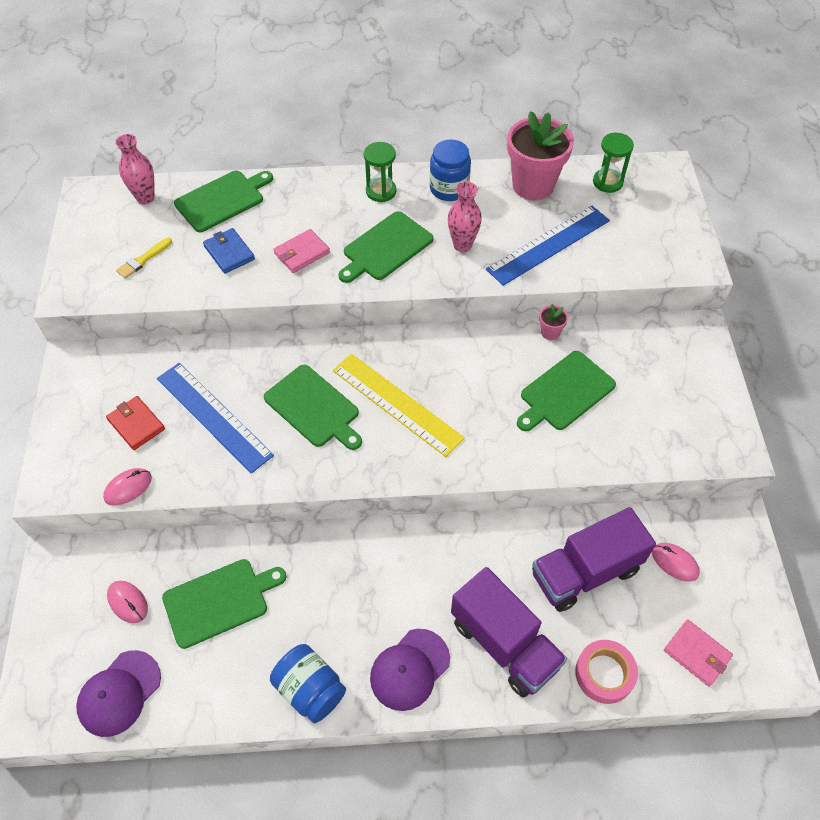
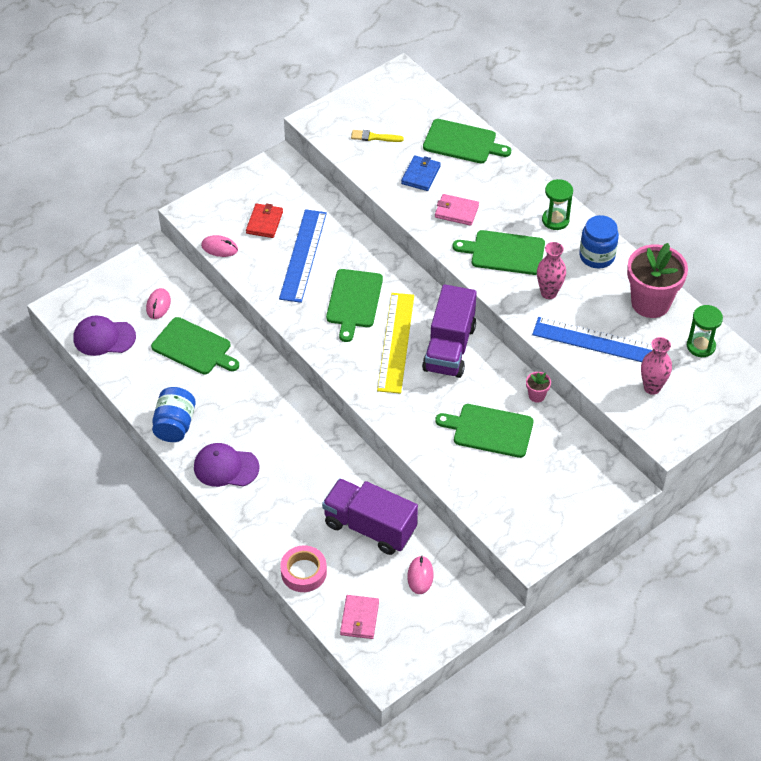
camera: 55 degrees right, 5 degrees down
(145, 198) = (425, 103): pink vase -> pink vase (652, 387)
(504, 643) = (281, 507): purple truck -> purple truck (449, 348)

